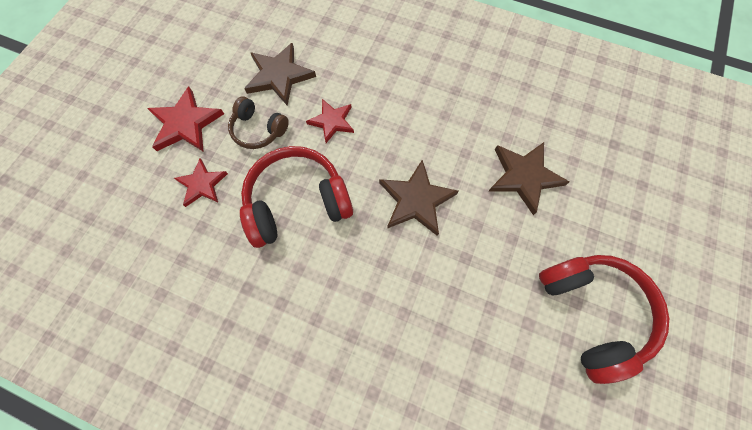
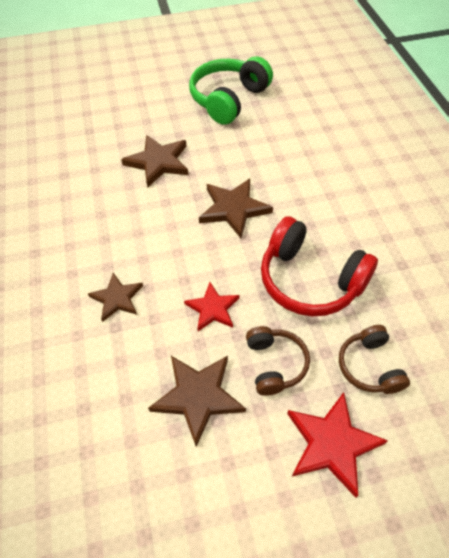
camera: 125 degrees left, 15 degrees down
(202, 184) = (369, 366): red star -> brown headphones
(391, 71) = (117, 298): none -> brown star
(591, 312) = (228, 99): red headphones -> green headphones

